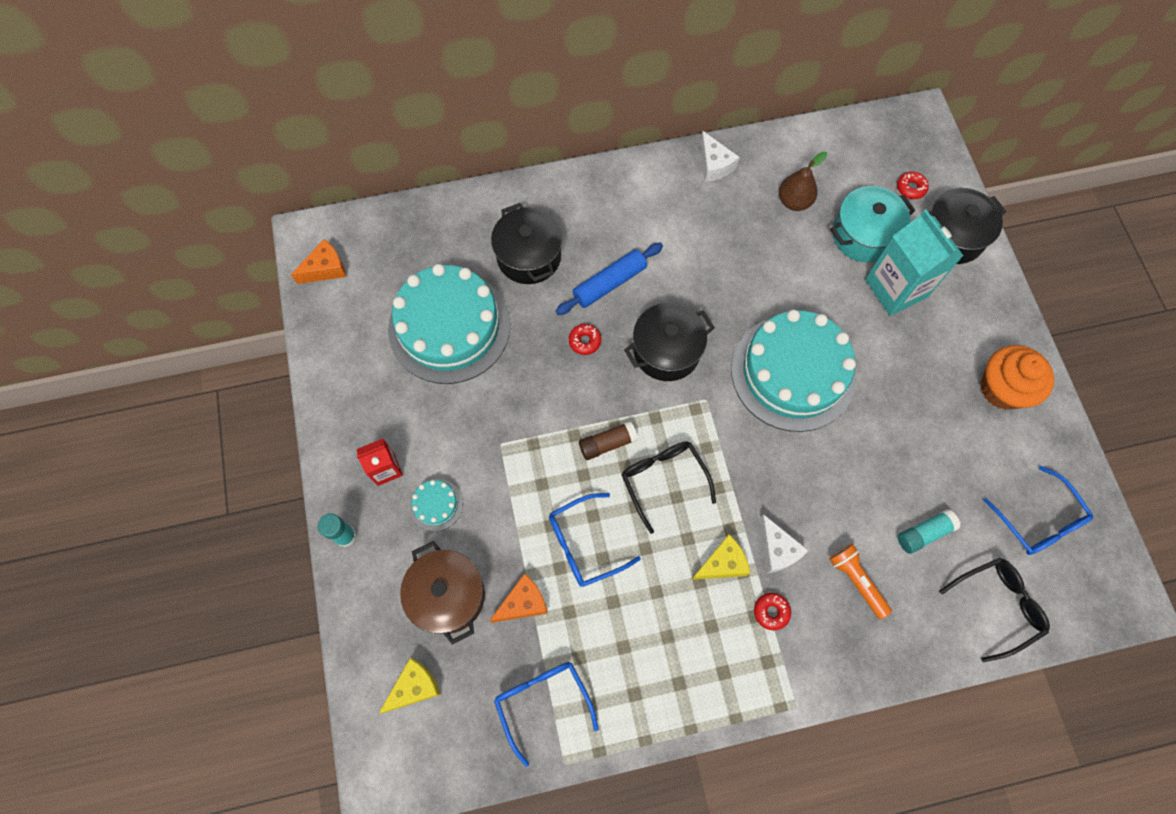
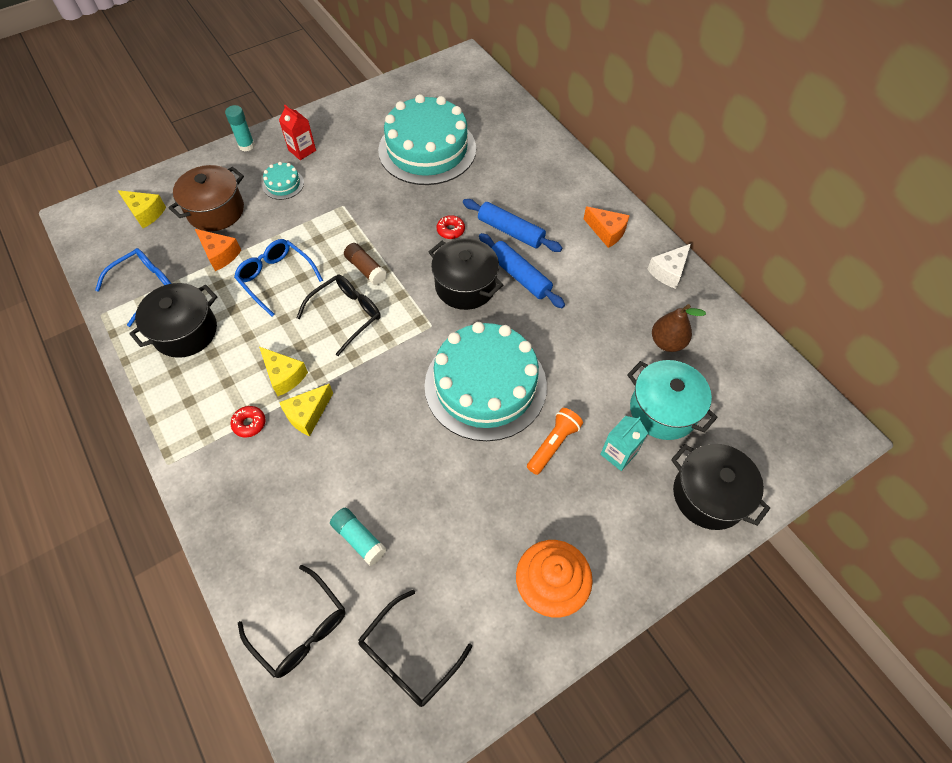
camera: 70 degrees right, 10 degrees down
(326, 269) = (443, 74): orange cheese -> orange cheese (607, 232)
(529, 257) = (509, 176): black pot -> black pot (185, 332)
(672, 296) = (520, 276): none -> blue rolling pin
(777, 550) = (307, 414): white cheese -> yellow cheese
(856, 581) = (295, 487): orange flashlight -> orange flashlight (553, 444)
(896, 288) = (618, 454): turquoise carton -> turquoise carton, size x0.54
(910, 188) = (745, 442): red donut -> none
(1038, 520) = (408, 656): blue glasses -> black glasses

